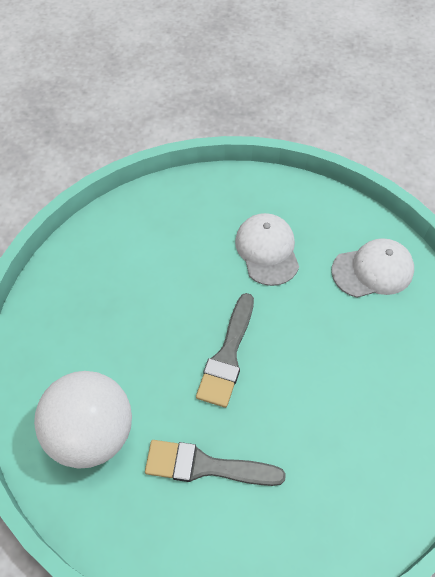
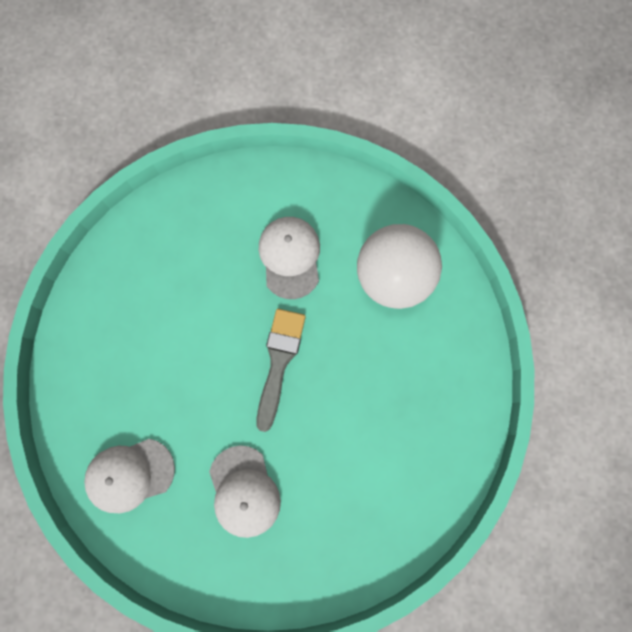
camera: 175 degrees right, 20 degrees up
(206, 466) = (290, 257): grey brush -> white cap

